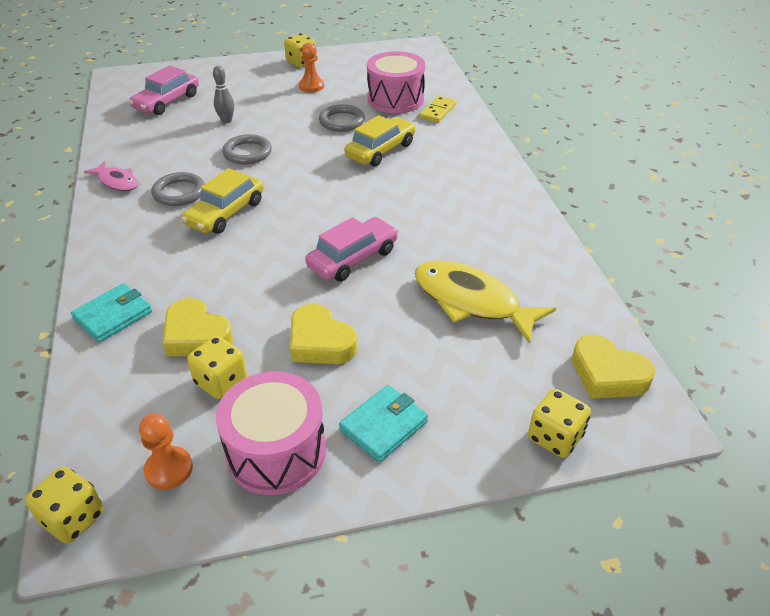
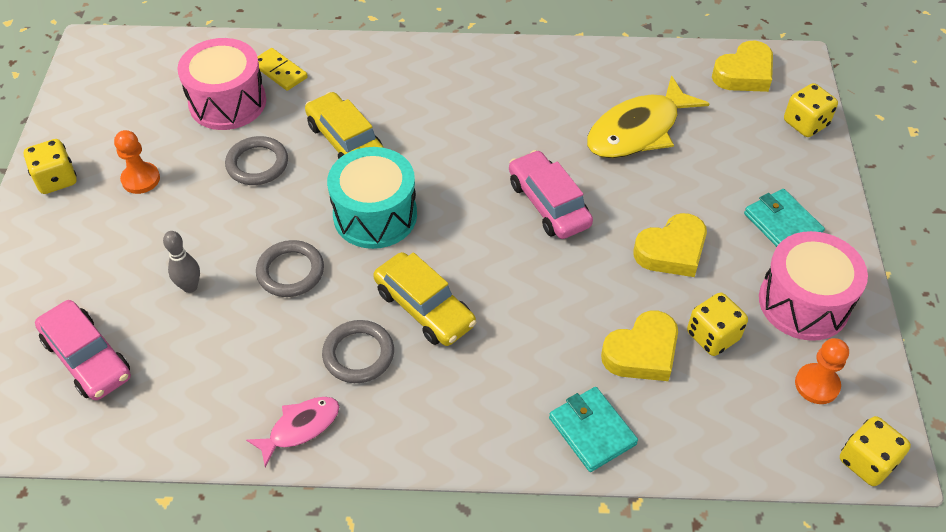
camera: 75 degrees left, 10 degrees up
(310, 176) = (375, 215): none -> turquoise drum

